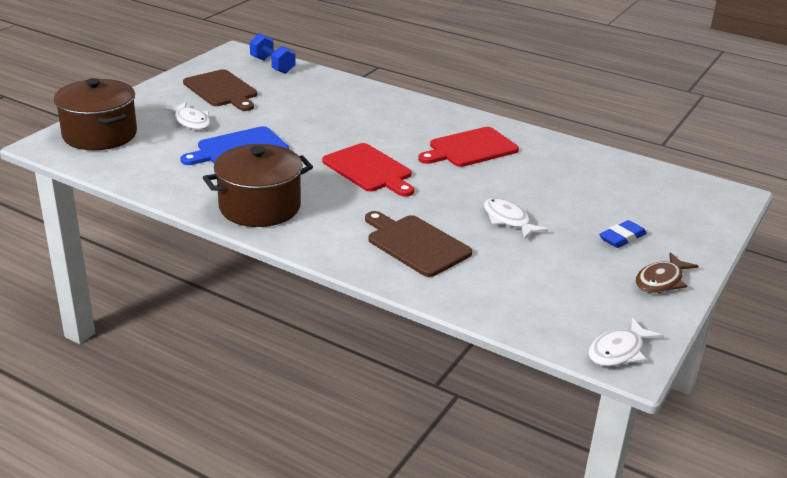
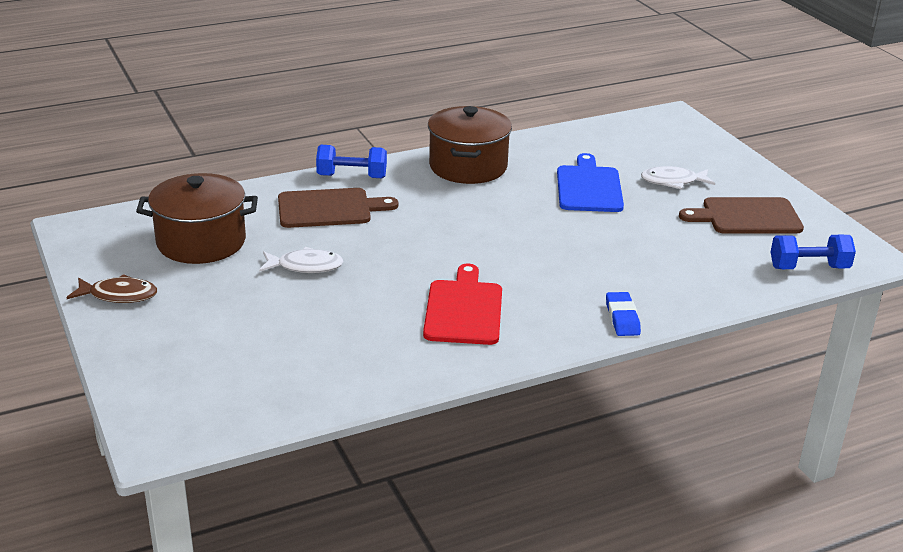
camera: 125 degrees right, 0 degrees up
(100, 135) = (676, 138): brown pot -> brown pot (201, 242)
(346, 255) = (352, 176): none -> blue dumbbell
(369, 170) = (479, 235): red cutting board -> none
(618, 351) = (90, 229): white fish -> none
(622, 238) = (198, 312): blue eraser -> blue eraser (622, 318)
(661, 281) = (119, 295): brown fish -> brown fish turned 105 degrees clockwise

